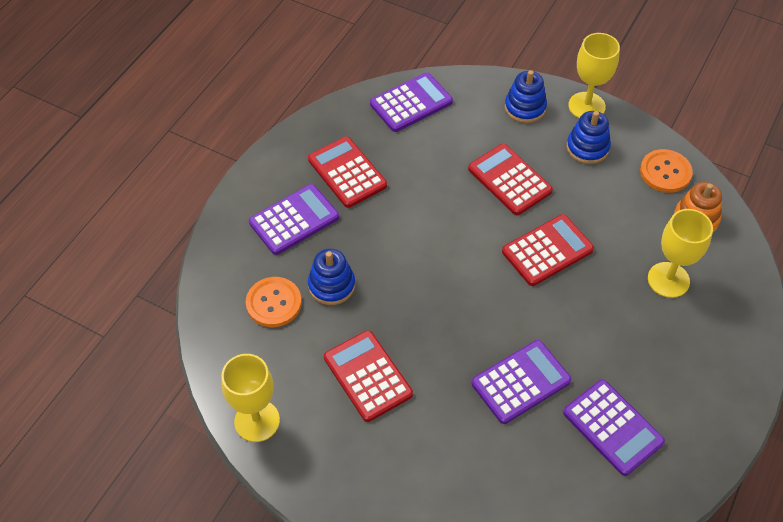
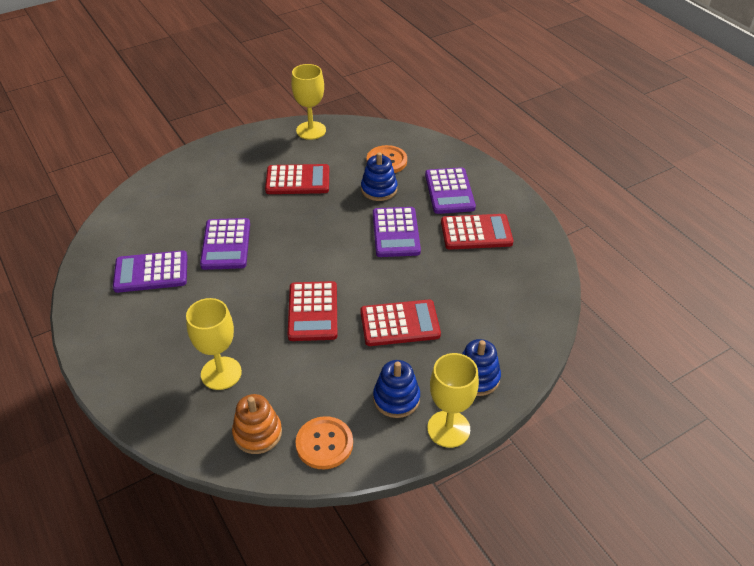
camera: 120 degrees right, 10 degrees down
(411, 103) = (531, 300): purple calculator -> purple calculator (396, 233)

